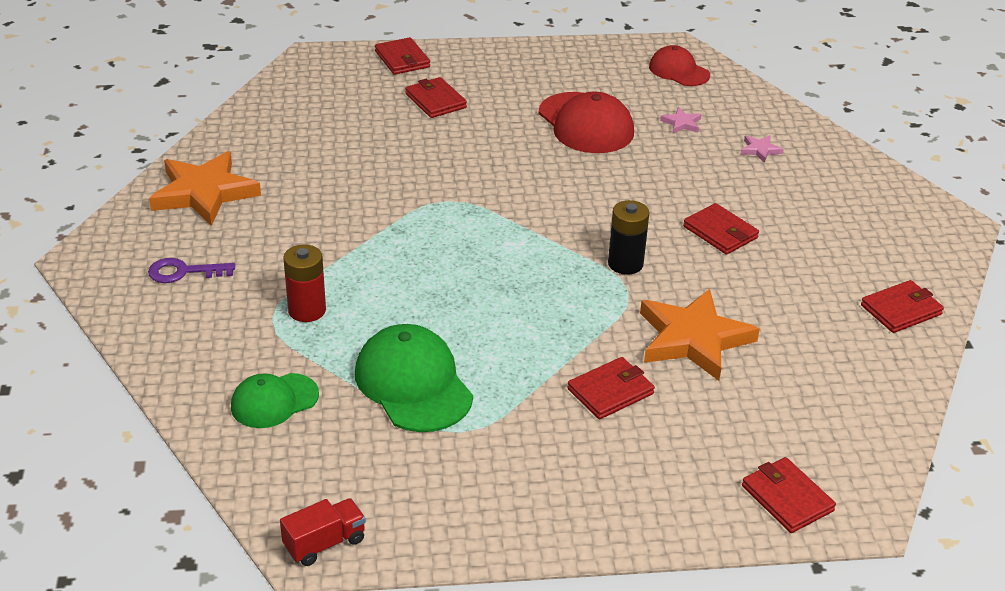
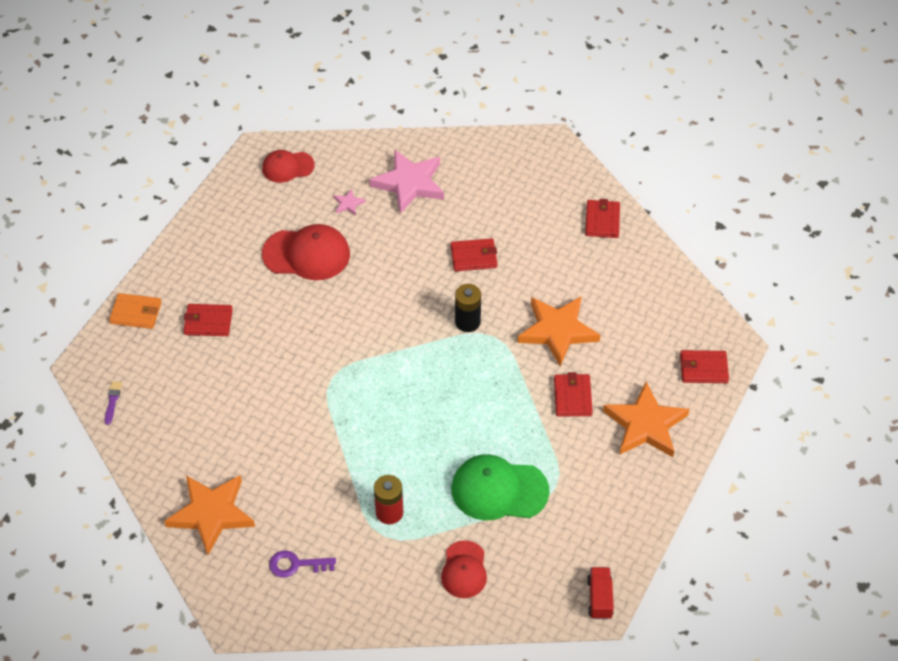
camera: 55 degrees left, 15 degrees up
(184, 272) = (296, 564): purple key -> purple key turned 60 degrees clockwise
(274, 401) = (464, 570): green cap -> red cap
(287, 86) = (112, 401): none -> purple brush
(402, 59) = (136, 313): red wallet -> orange wallet
(637, 477) = (645, 425): none -> orange star
(760, 150) = (409, 183): pink star -> pink star, size x2.39

